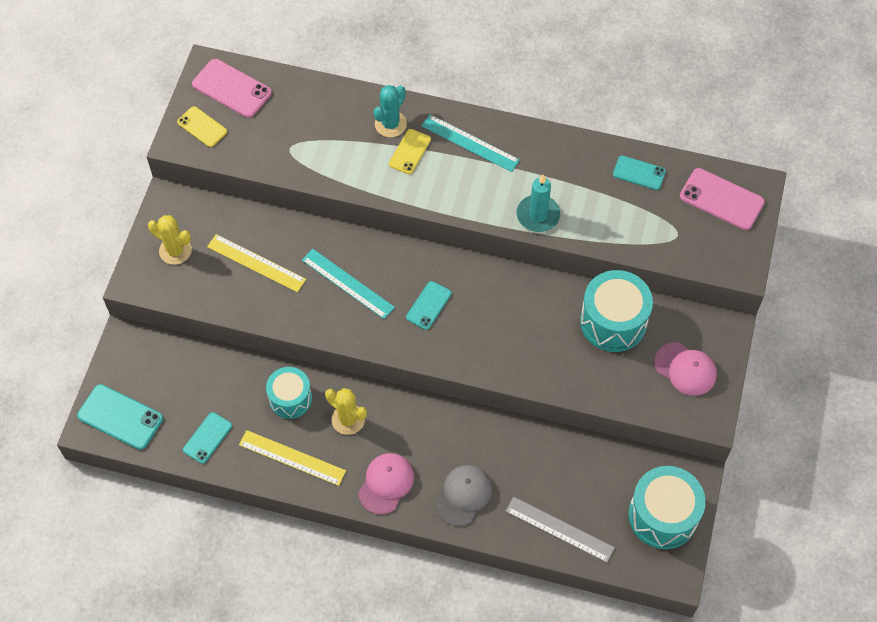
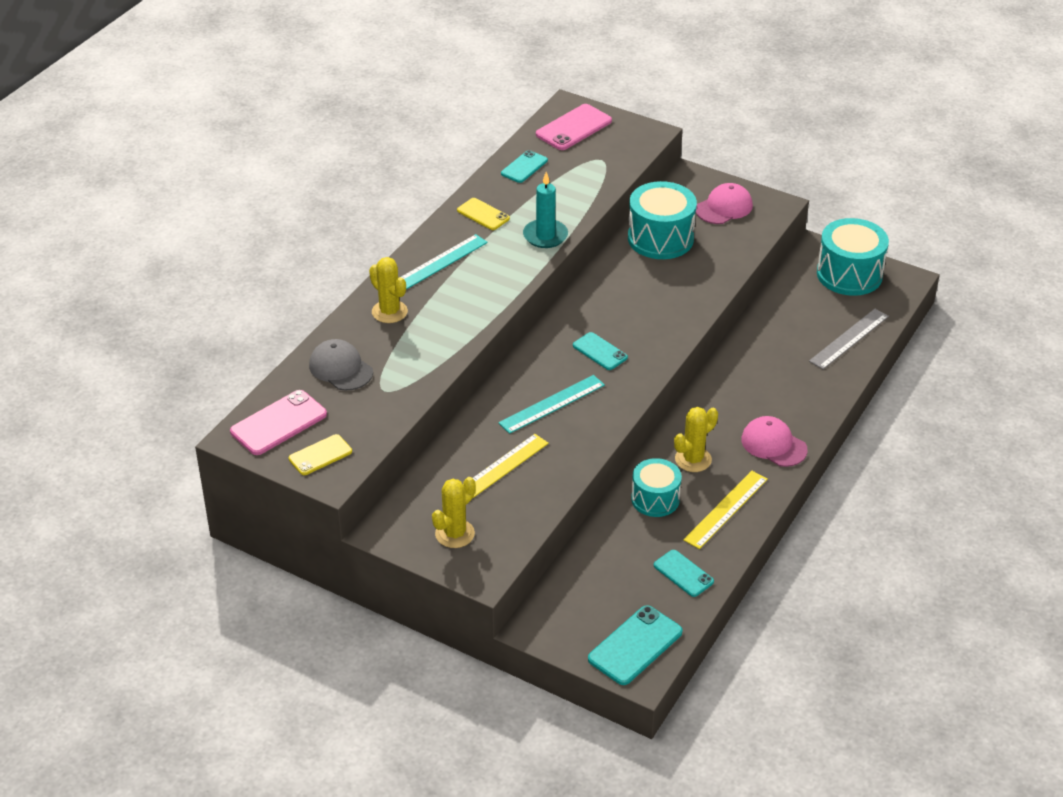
camera: 75 degrees left, 20 degrees down
(390, 124) = (389, 312): turquoise cactus -> yellow cactus
(410, 152) = (431, 304): yellow phone -> yellow phone (483, 214)
(463, 495) = (799, 393): grey cap -> grey cap (340, 368)

